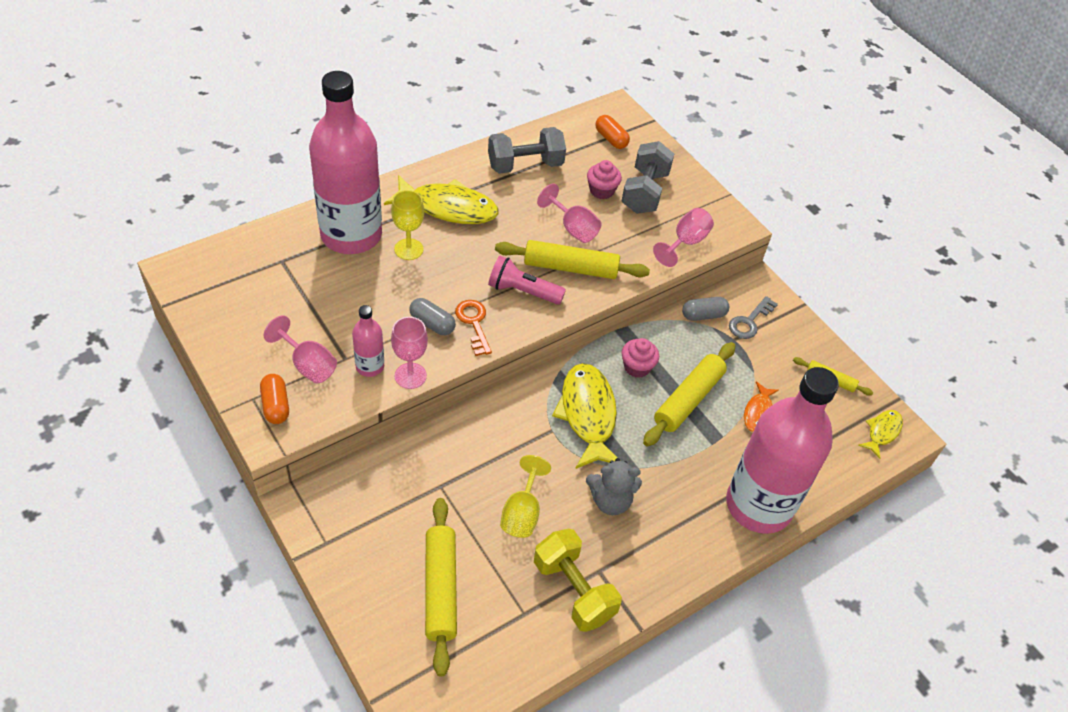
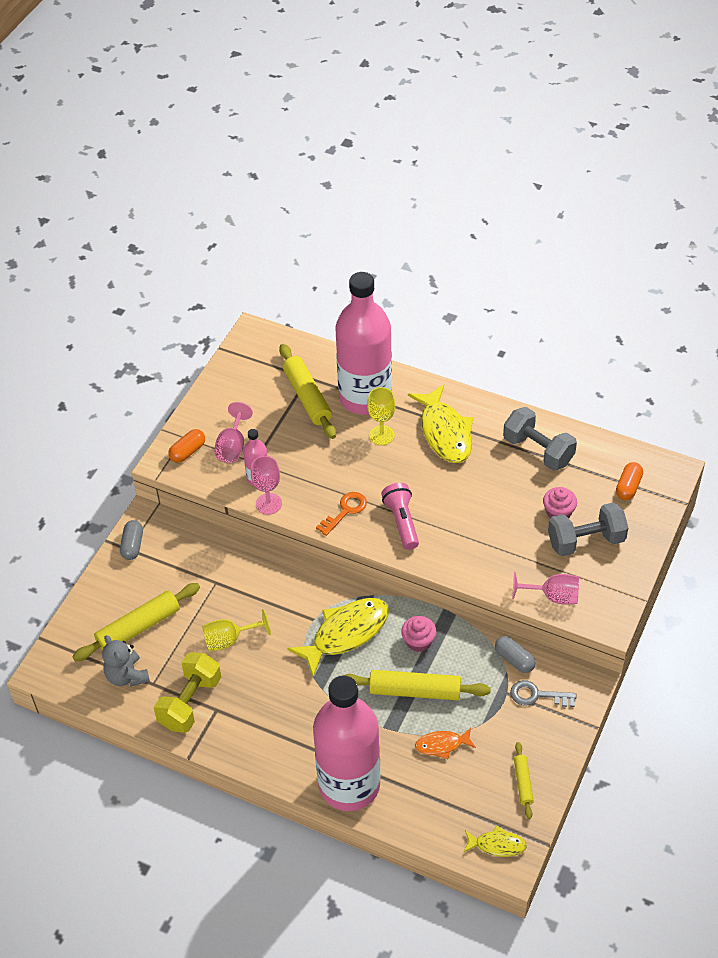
camera: 65 degrees right, 0 degrees up
(432, 324) = (324, 488): grey capsule -> grey capsule (132, 545)
(570, 267) = (453, 537): yellow rolling pin -> yellow rolling pin (307, 397)
(573, 228) = (497, 517): pink goblet -> none
(610, 500) = (280, 687): grey teddy bear -> grey teddy bear (127, 676)

